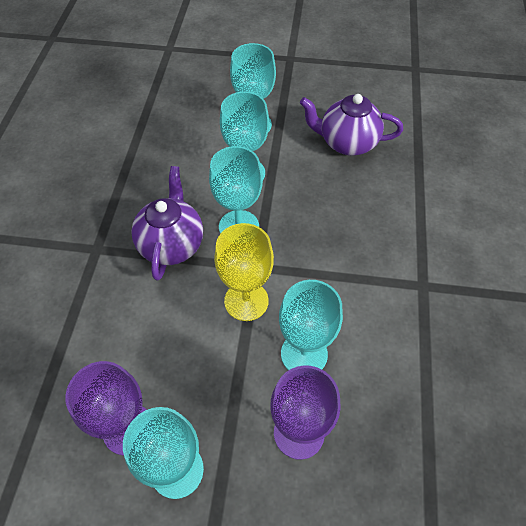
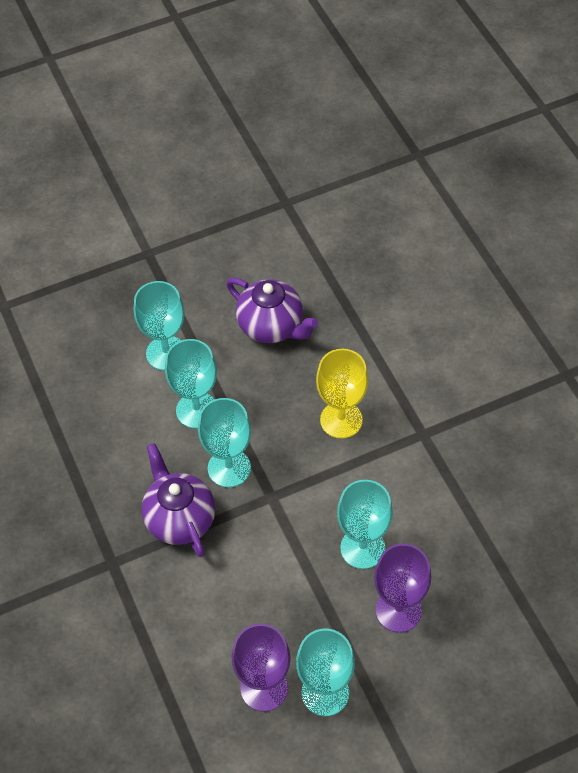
camera: 30 degrees left, 0 degrees up
(246, 301) = (284, 532): yellow goblet -> yellow goblet (341, 420)
(347, 143) = (272, 326): purple teapot -> purple teapot turned 120 degrees counterclockwise

